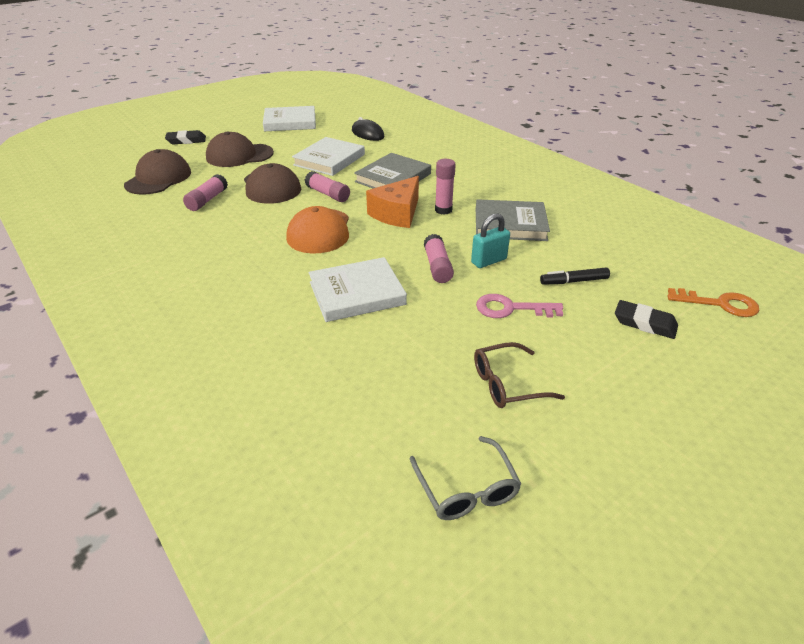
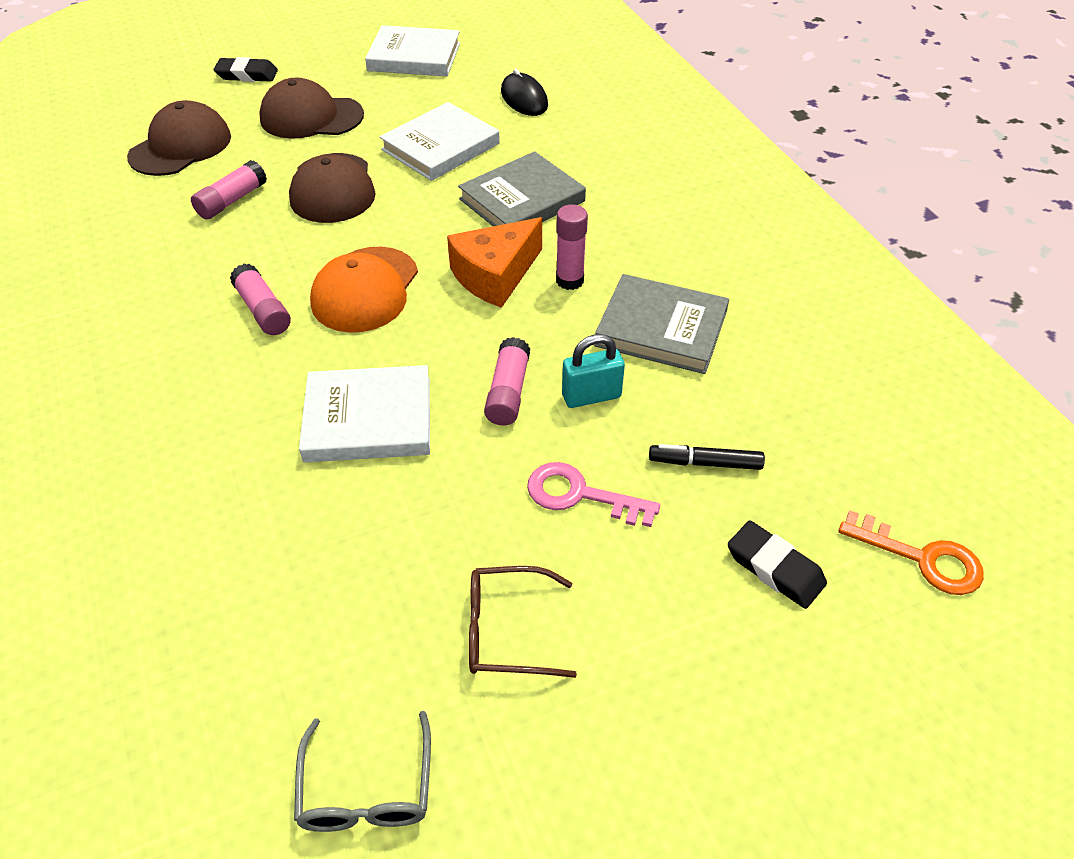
camera: 15 degrees right, 10 degrees up
(328, 194) = (408, 218): pink glue stick -> pink glue stick (263, 310)

